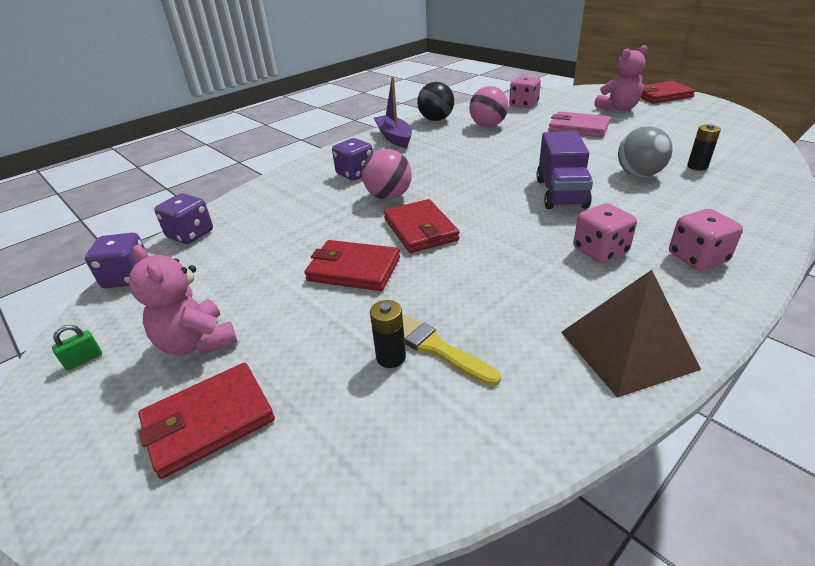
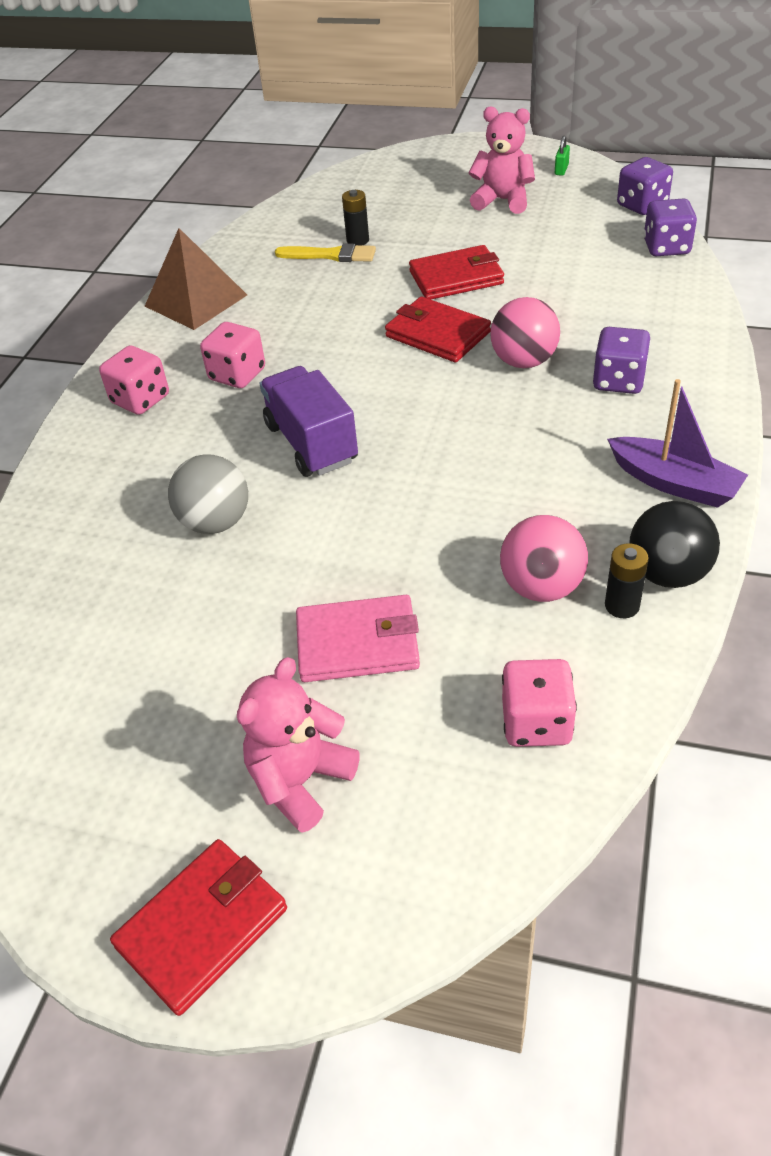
camera: 150 degrees right, 10 degrees up
(208, 421) = (432, 183): red wallet -> none
(697, 166) = (129, 576): black battery -> black battery (622, 605)

